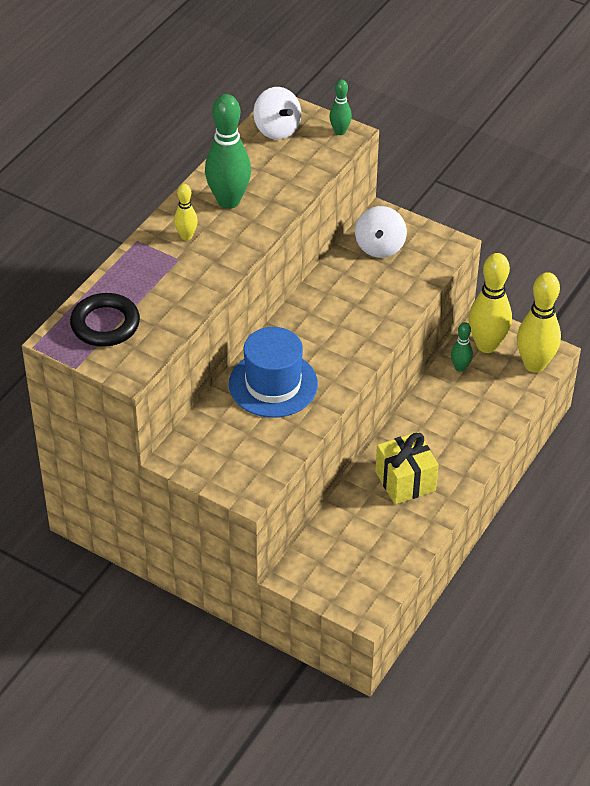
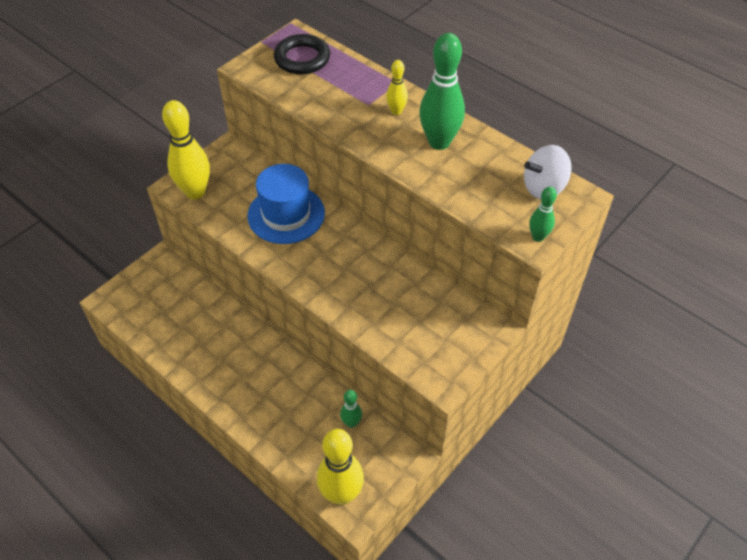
camera: 100 degrees right, 5 degrees up
(380, 247) = (447, 318): white spinning top -> none
(405, 481) = (227, 351): yellow gift -> none
(486, 345) = (377, 454): yellow bowling pin -> yellow bowling pin (195, 192)

